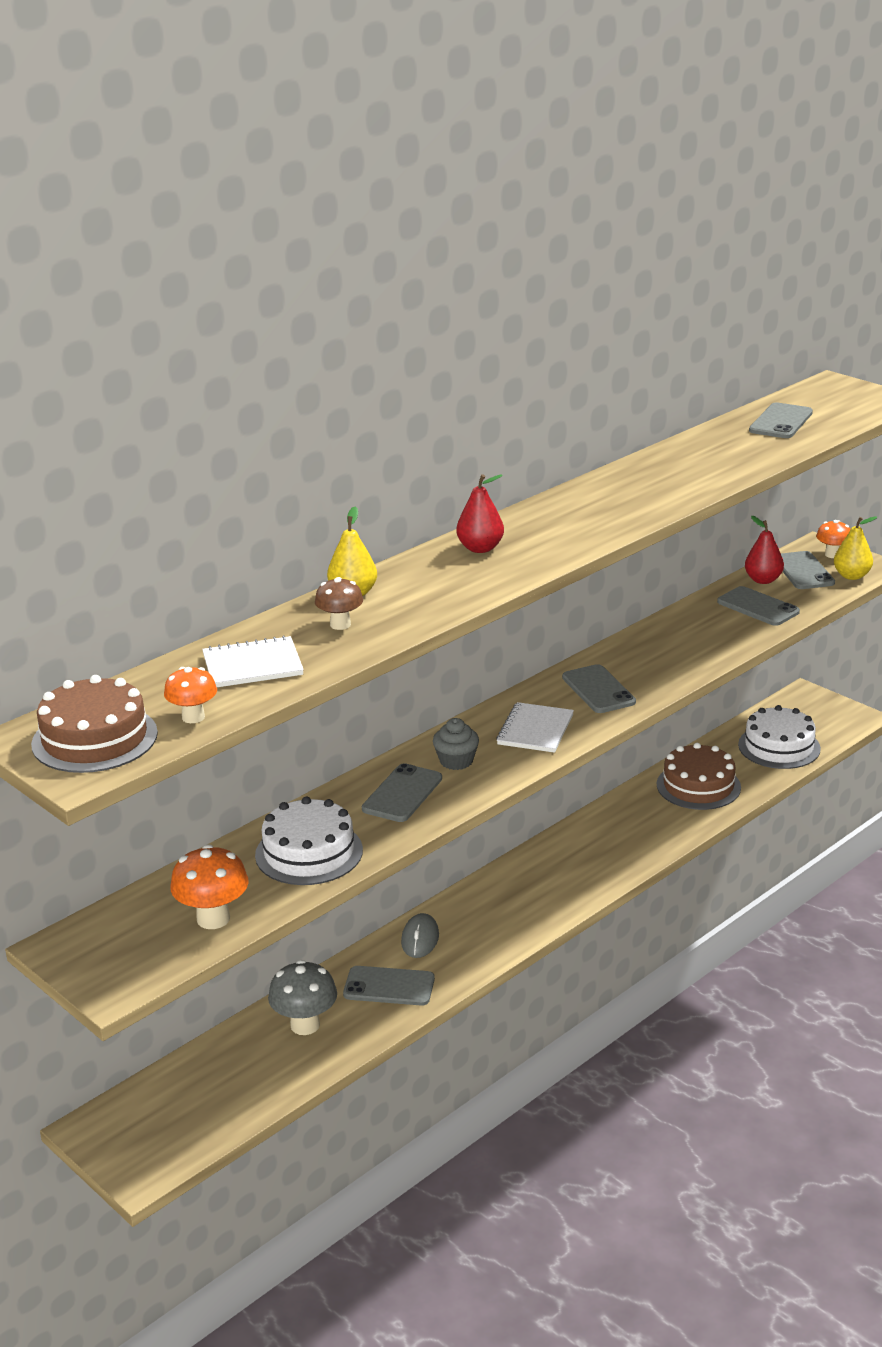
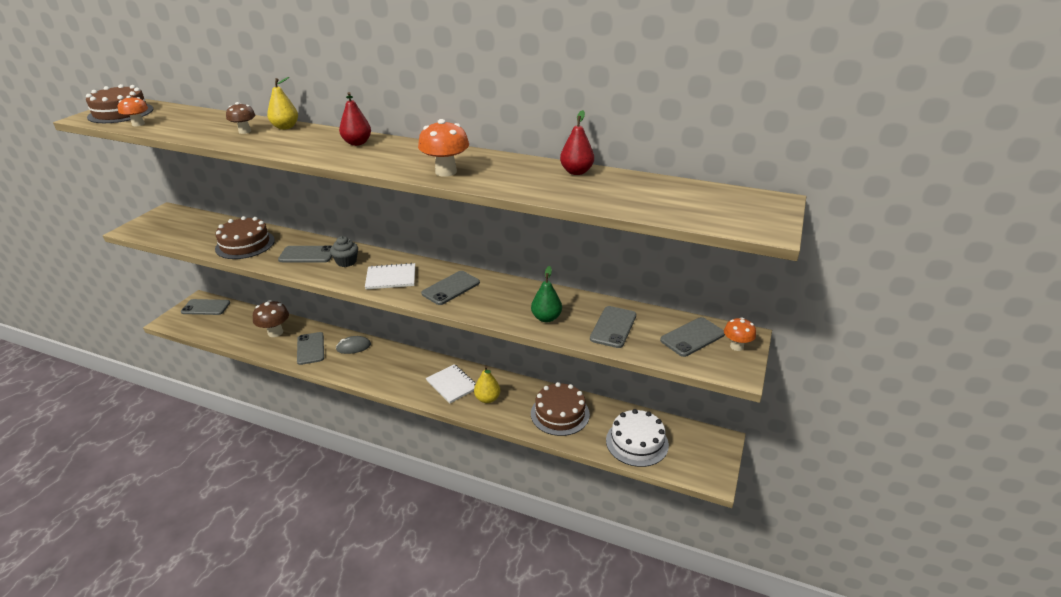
camera: 65 degrees right, 5 degrees up
(213, 919) = (185, 236): orange mushroom -> orange mushroom (446, 172)
(252, 665) = (195, 124): white notebook -> white notebook (452, 384)
(305, 1025) = (275, 332): grey mushroom -> brown mushroom
(309, 852) = (245, 244): white cake -> brown cake
(714, 641) = (546, 318): none -> green pear
(763, 580) = (659, 321): red pear -> red pear (576, 172)
(780, 422) = (657, 193): grey phone -> grey phone (206, 307)
(851, 576) = (707, 363): yellow pear -> yellow pear (487, 399)

